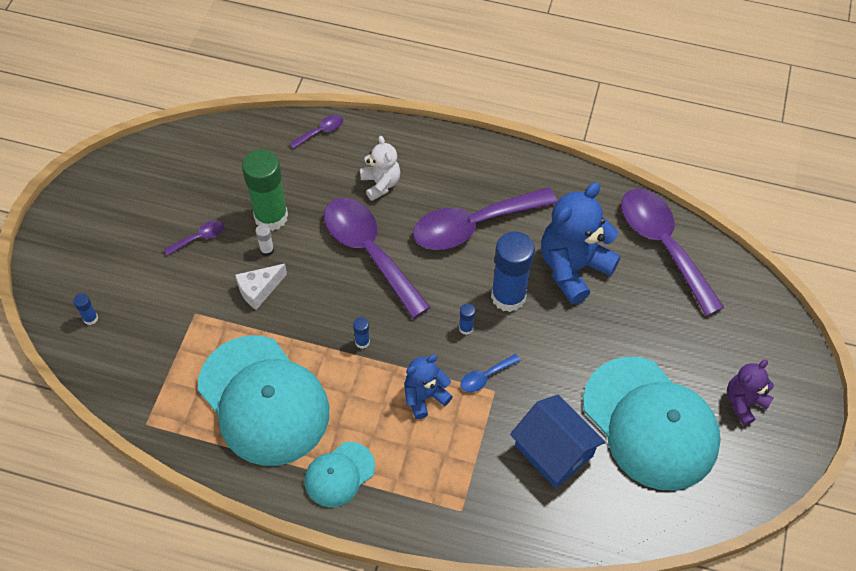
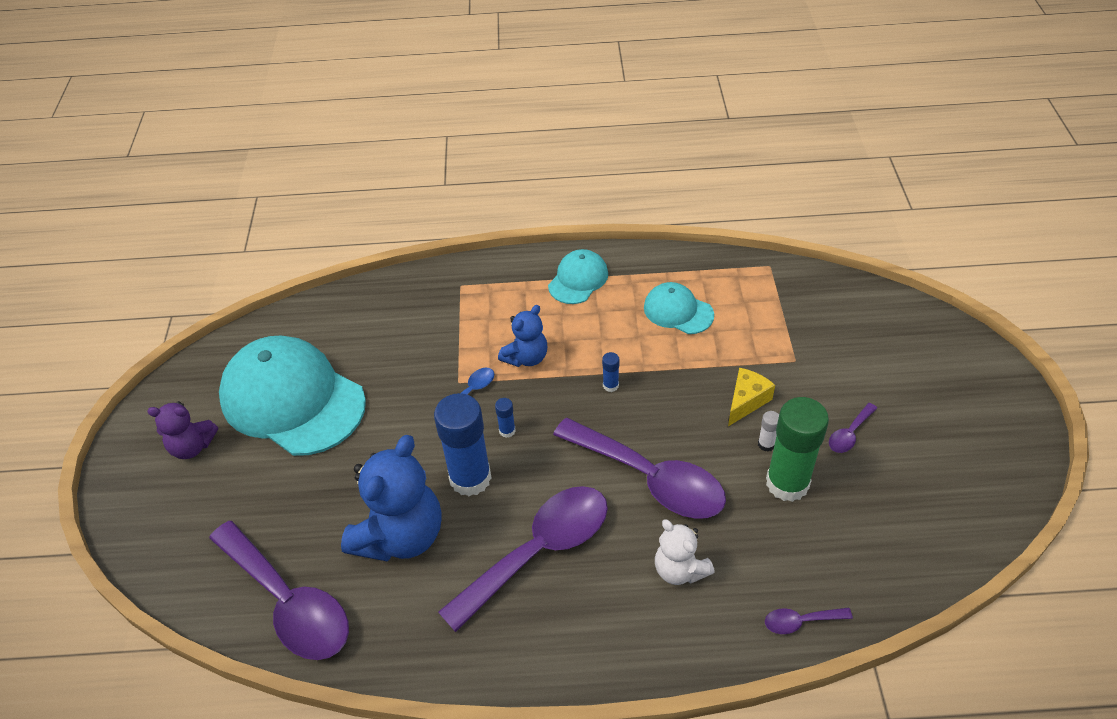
camera: 165 degrees right, 10 degrees down
(90, 318) = (892, 326): blue glue stick -> none
(259, 290) = (746, 401): white cheese -> yellow cheese
(263, 400) = (678, 311): turquoise cap -> turquoise cap, size x0.49
(321, 131) = (800, 621): purple spoon -> purple spoon turned 45 degrees clockwise
(554, 450) = (386, 350): blue house -> none
(743, 402) = (192, 447): purple teddy bear -> purple teddy bear turned 60 degrees clockwise

